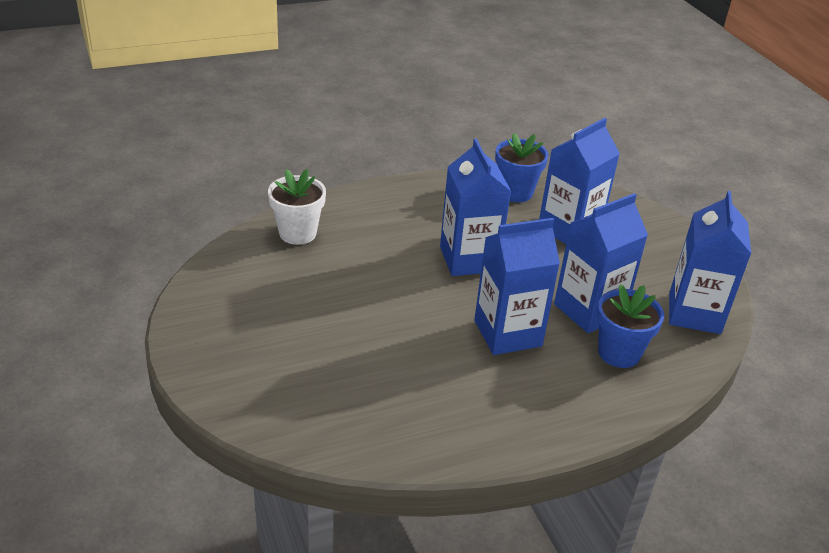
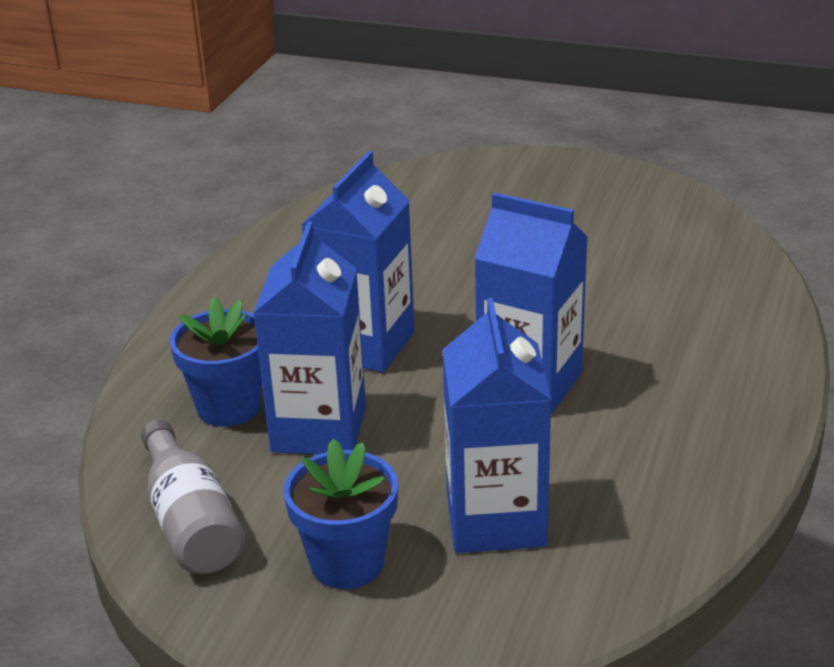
camera: 135 degrees right, 5 degrees down
(297, 233) = (720, 279): white flower pot -> none
(515, 192) = (652, 520): blue flower pot -> blue flower pot (347, 563)
(694, 313) = (191, 522): blue carton -> grey bottle

